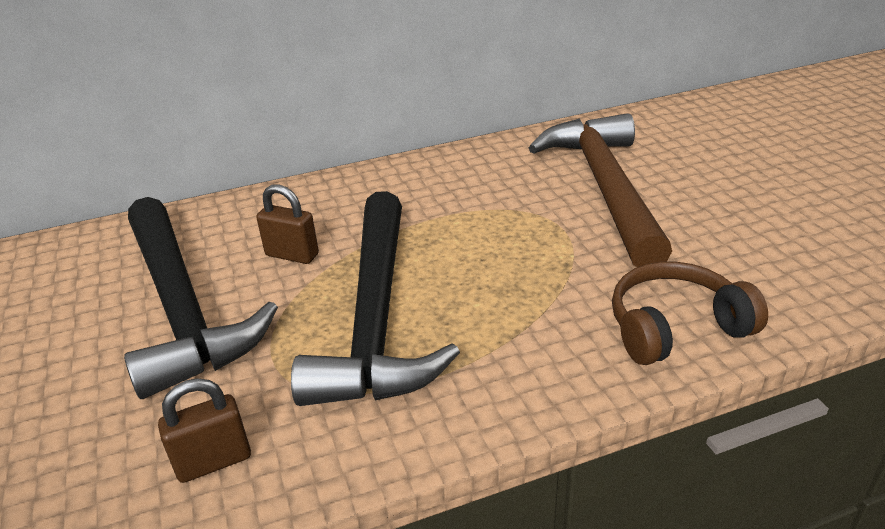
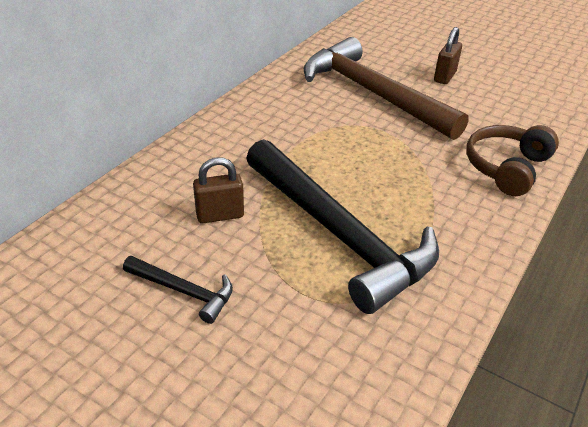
camera: 40 degrees left, 5 degrees up
(182, 308) = (184, 291): black hammer -> black hammer, size x0.44
(214, 461) = (357, 380): brown padlock -> brown padlock (444, 77)

